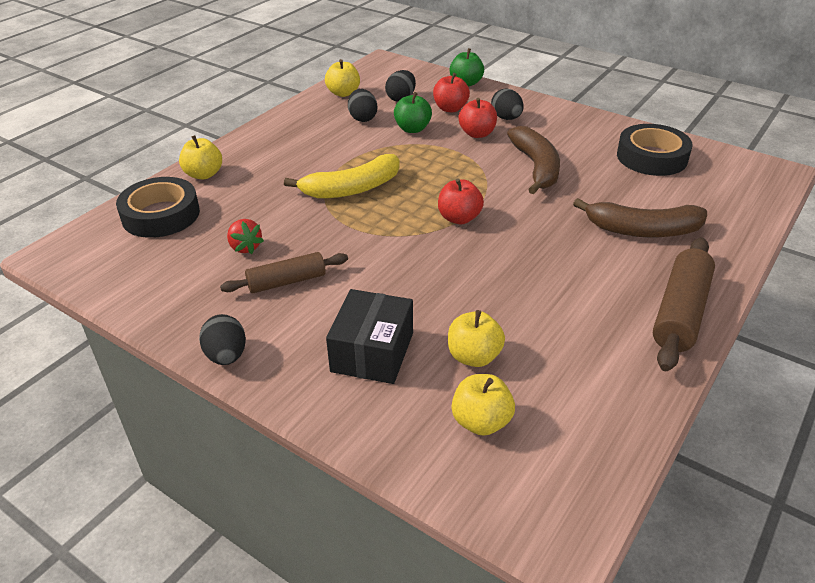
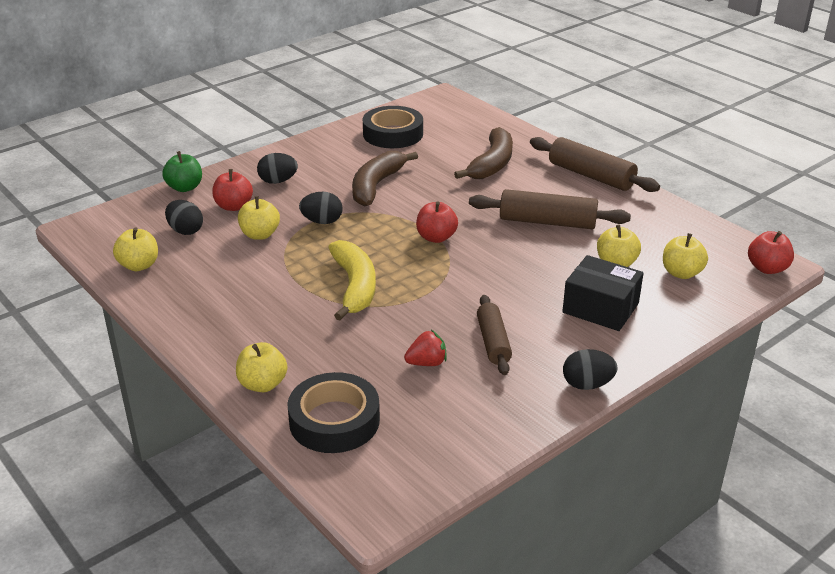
camera: 75 degrees left, 5 degrees down
(362, 118) = (212, 261): black egg -> black egg (322, 221)
(412, 129) = (260, 234): green apple -> yellow apple
(477, 134) = (296, 201): red apple -> red apple (767, 268)
(536, 167) = (376, 186): brown banana -> brown banana turned 75 degrees counterclockwise
(537, 289) = (547, 222): none -> brown rolling pin

